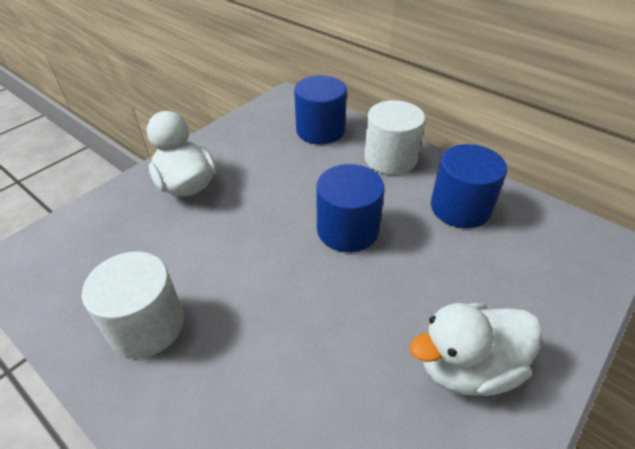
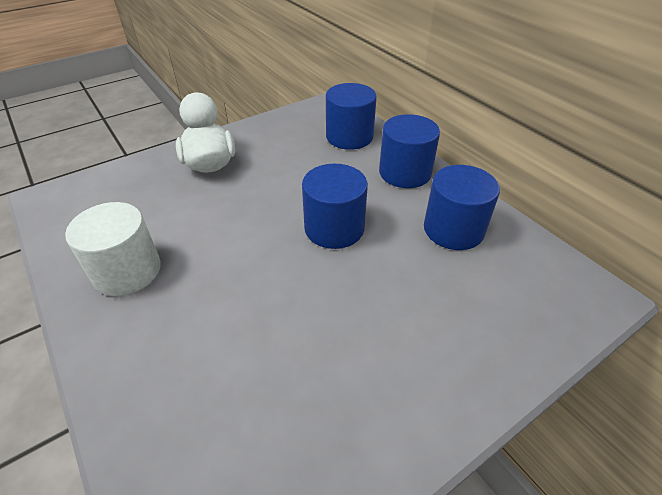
camera: 15 degrees right, 0 degrees up
(390, 158) = (405, 172): white cylinder -> blue cylinder
(467, 367) = (391, 374): white duck -> none

